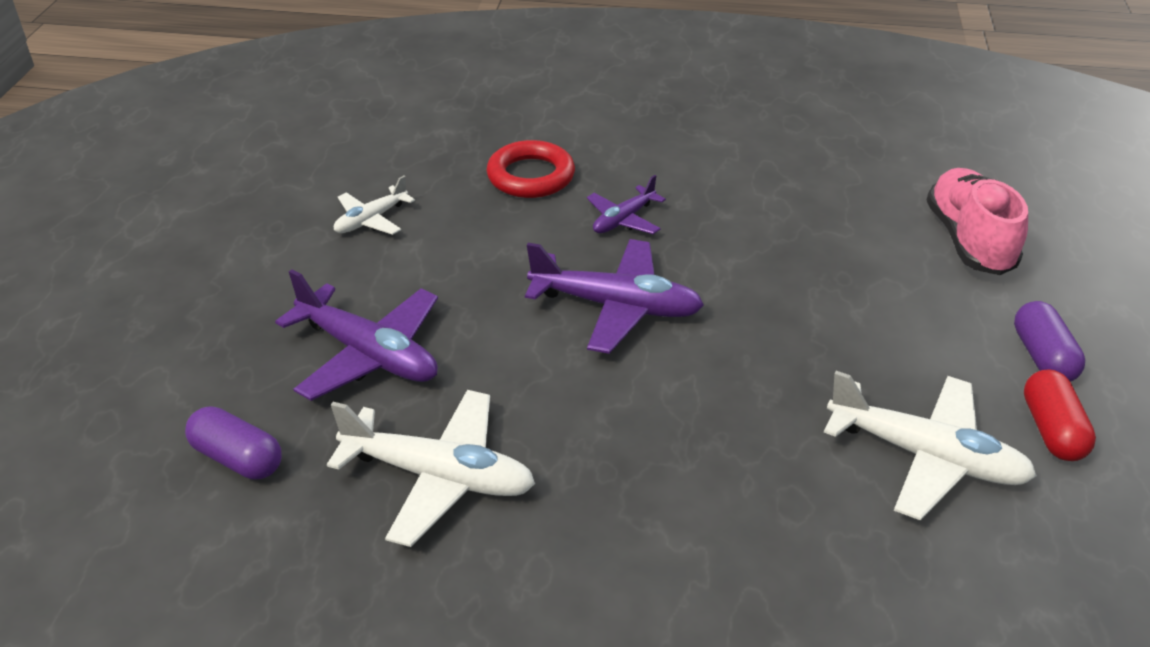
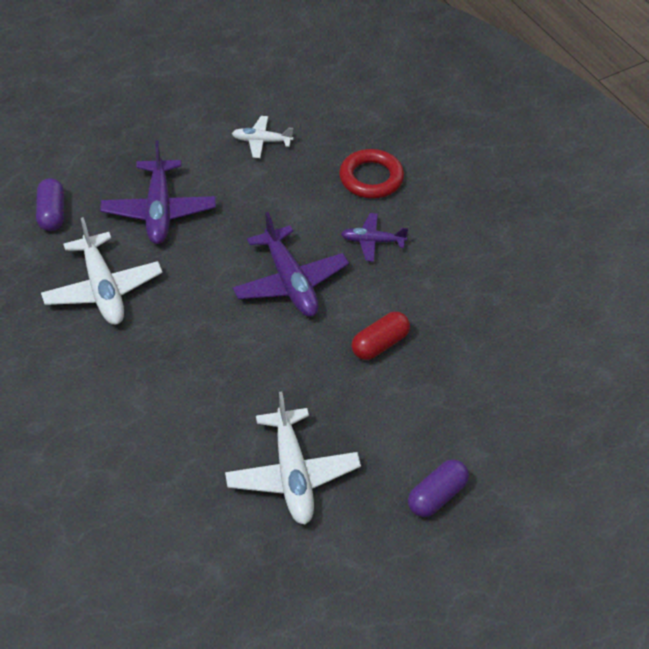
camera: 50 degrees right, 10 degrees up
(969, 240) = (526, 413): pink shoe -> none
(1052, 430) = (370, 525): red capsule -> red capsule (380, 344)

